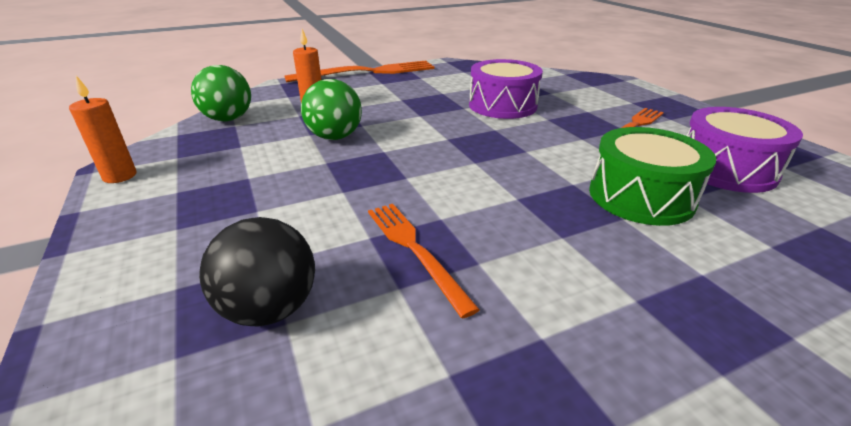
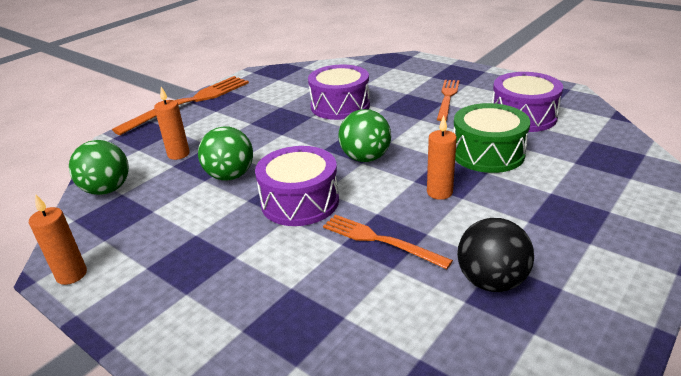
camera: 25 degrees left, 0 degrees up
(270, 309) = (325, 313): black ball -> black ball (491, 281)
(372, 179) = (300, 202): none -> purple drum
(482, 159) = (365, 158): none -> green ball
(537, 221) = (439, 192): none -> orange candle

